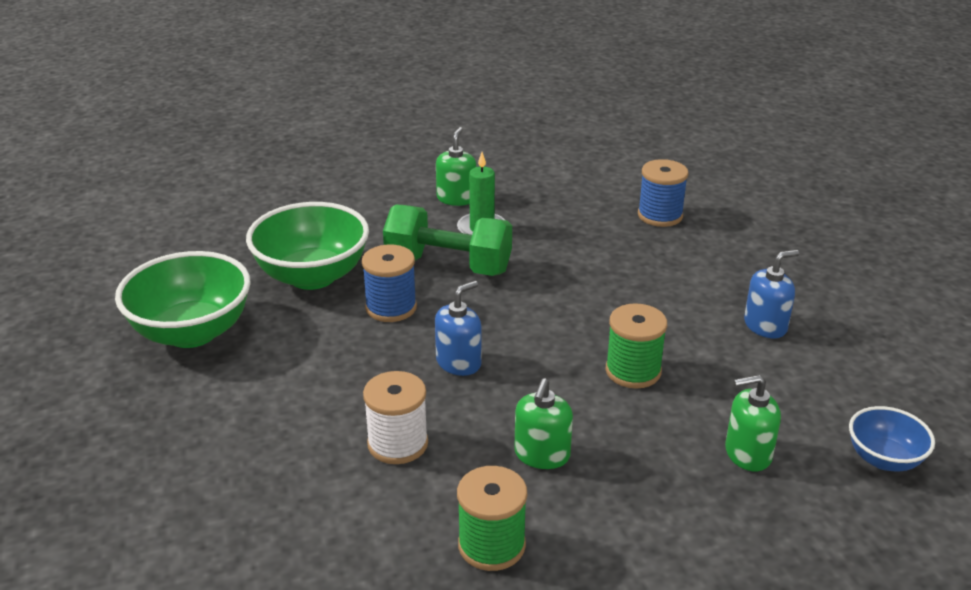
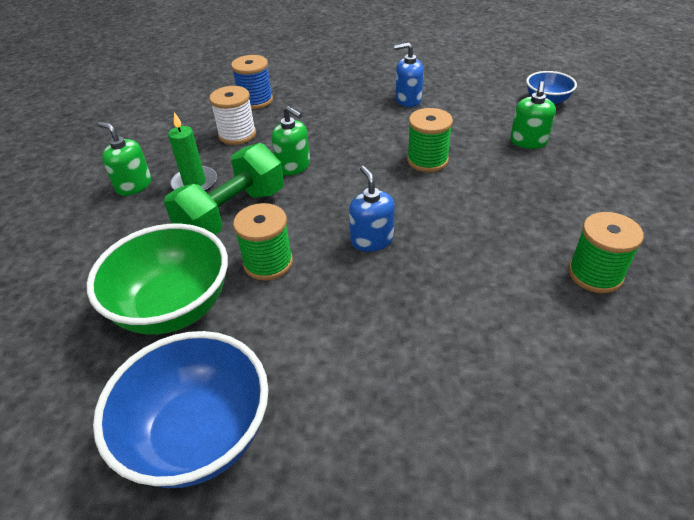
camera: 65 degrees left, 10 degrees up
(192, 332) = (199, 435): green bowl -> blue bowl
(391, 307) = (268, 263): blue spool -> green spool
(397, 444) = (462, 300): white spool -> white spool (237, 134)
(542, 455) = (502, 224): green soap dispenser -> green soap dispenser (293, 166)
(765, 326) = (408, 100): blue soap dispenser -> blue soap dispenser turned 90 degrees counterclockwise

